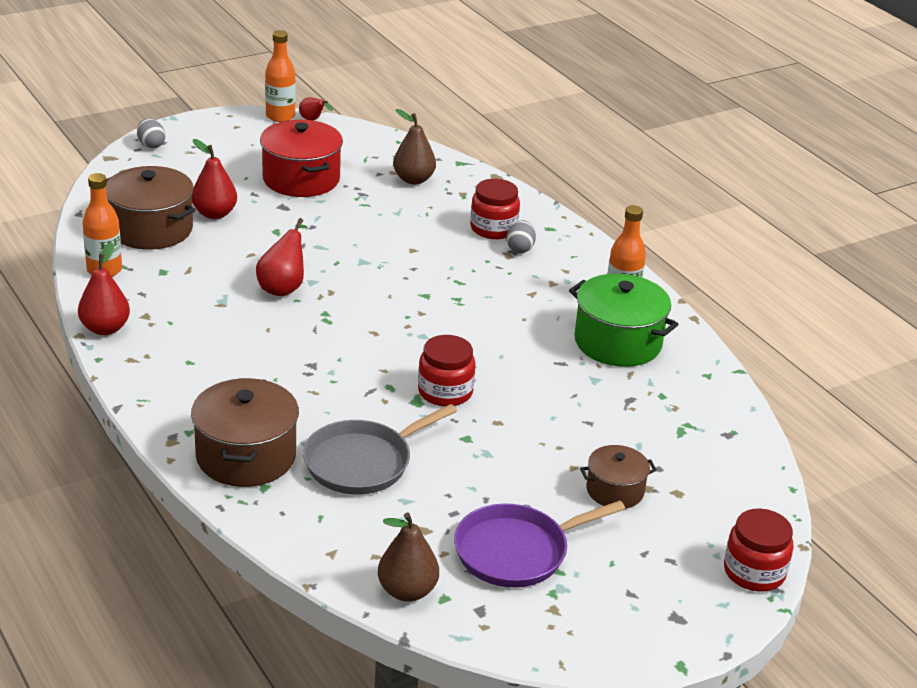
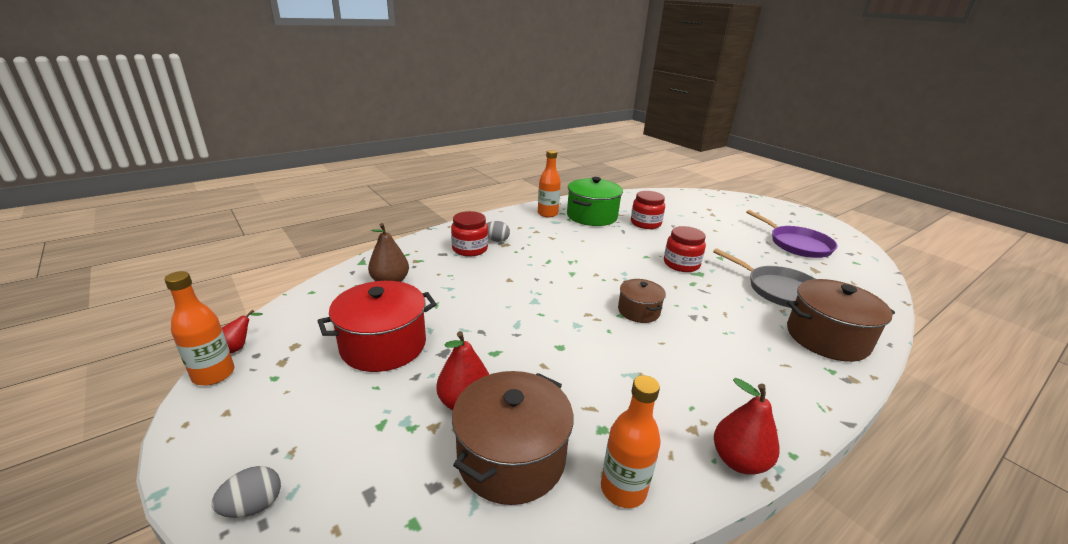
camera: 95 degrees left, 5 degrees down
(283, 287) = (592, 339): red pear -> none
(407, 591) = (866, 272): brown pear -> none
(615, 491) = (723, 221): brown pot -> brown pot (638, 311)
(754, 572) = (745, 198): red jar -> red jar (645, 223)

